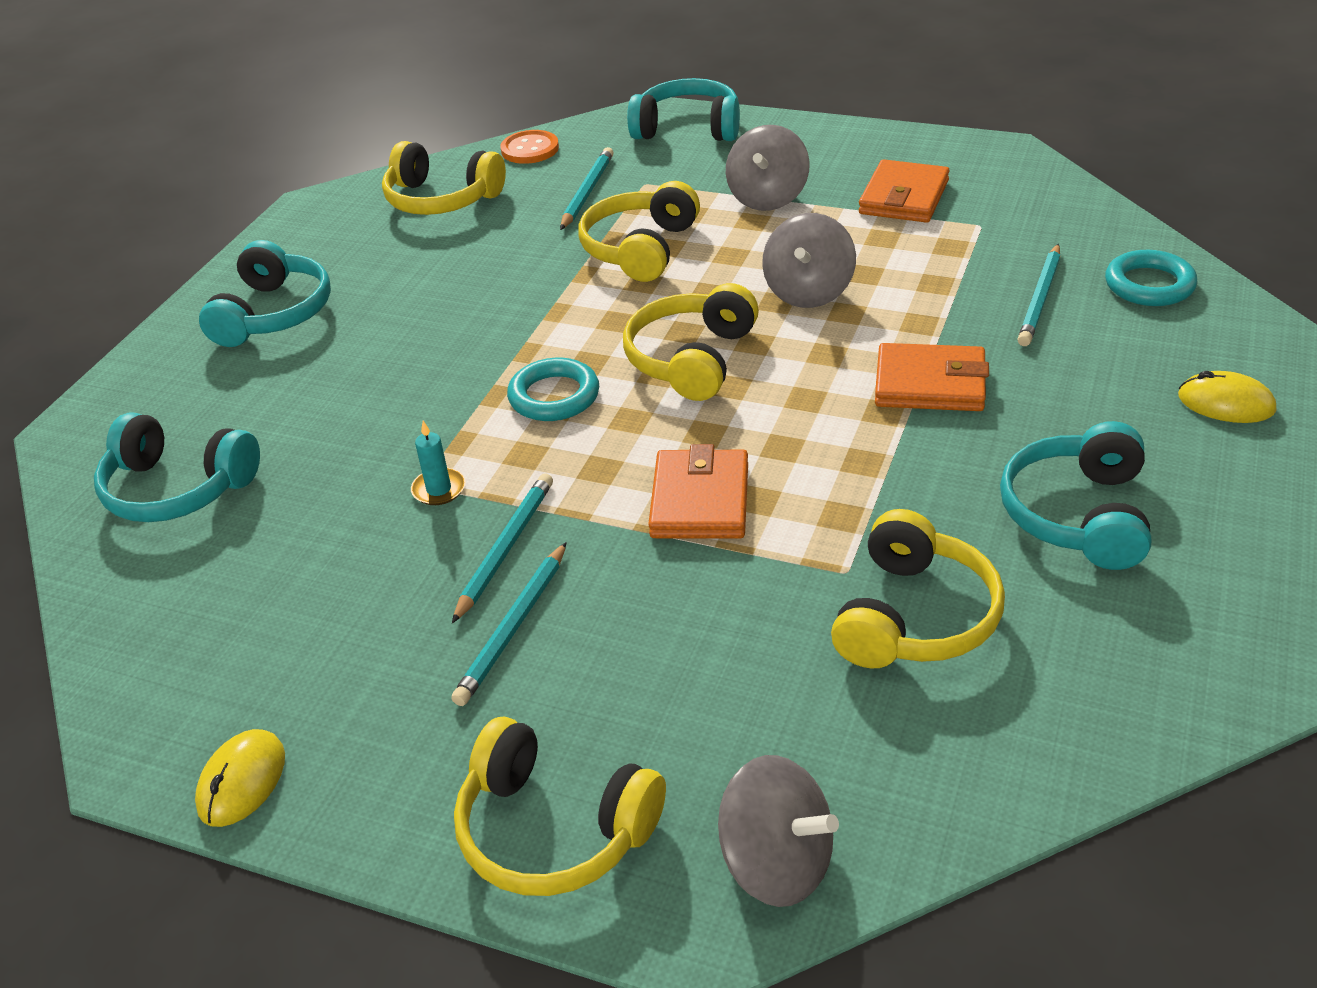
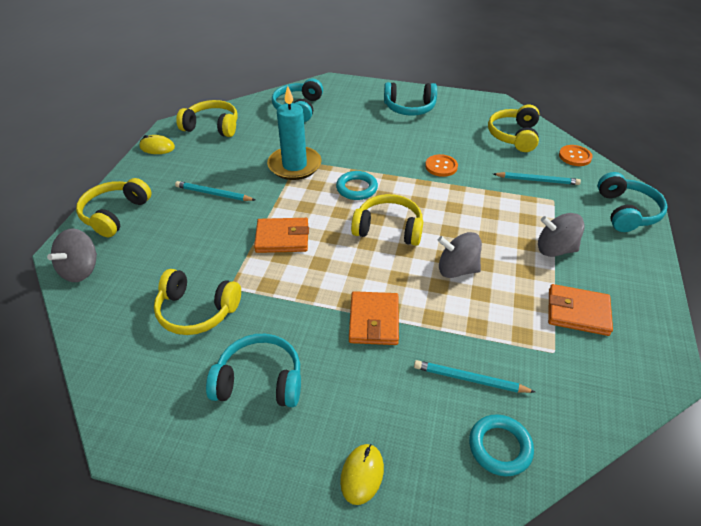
camera: 80 degrees right, 5 degrees up
(439, 489) = (294, 165): turquoise candle -> turquoise candle, size x2.45
(505, 549) = (257, 186): turquoise pencil -> none
(512, 287) = (441, 166): none -> orange button
(640, 249) = (485, 204): yellow headphones -> yellow headphones (212, 127)

